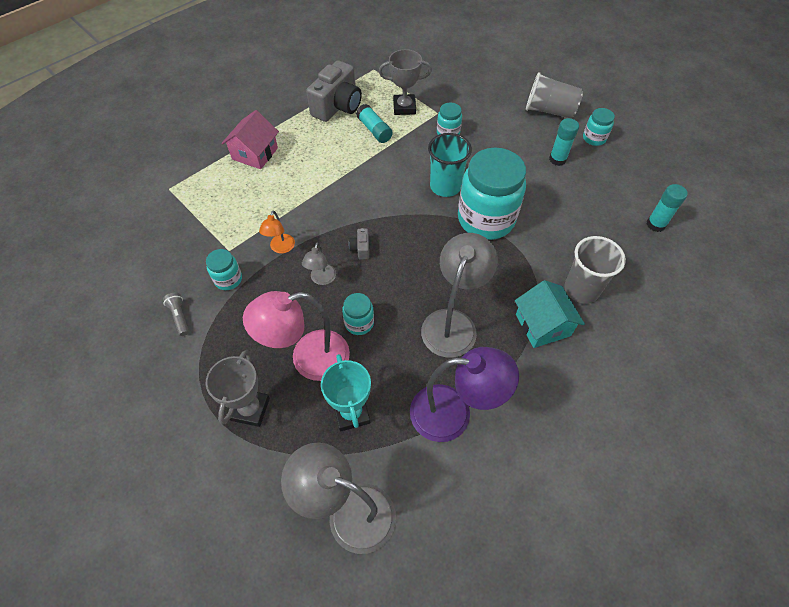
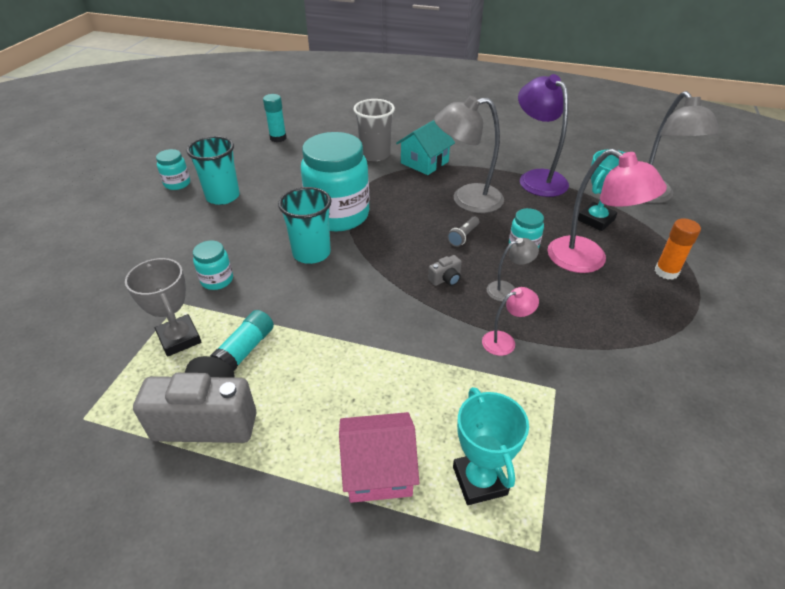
camera: 120 degrees left, 15 degrees down
(180, 317) = (669, 377): grey flashlight -> grey flashlight (463, 236)
(215, 186) = (479, 480): none -> turquoise trophy
(228, 279) = (587, 363): turquoise jar -> none
(250, 409) = (666, 272): grey trophy -> orange glue stick
(281, 248) = (505, 341): orange lamp -> pink lamp
(549, 111) = (139, 219): grey cup -> none
(557, 159) = (223, 196): turquoise glue stick -> turquoise cup

